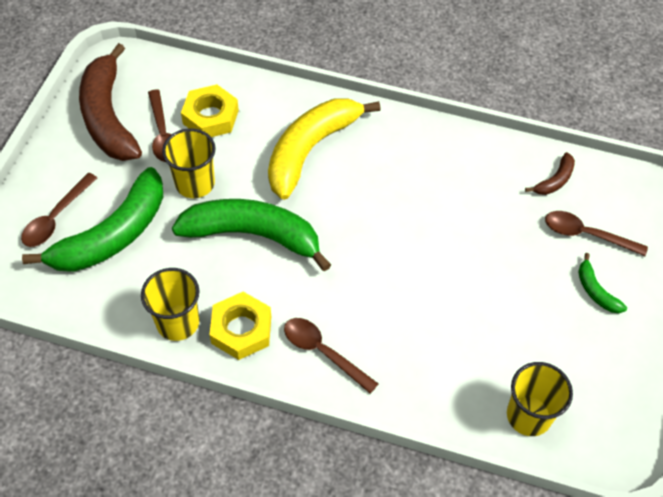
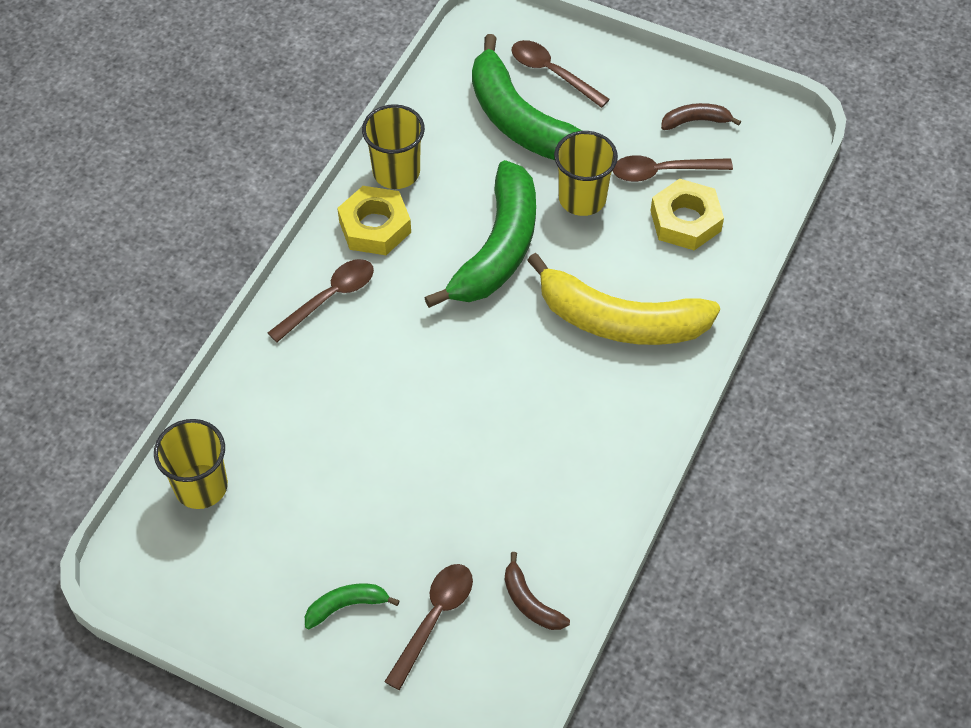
camera: 100 degrees right, 0 degrees up
(108, 116) = (695, 121): brown banana -> brown banana, size x0.44
(311, 150) = (619, 320): yellow banana -> yellow banana turned 150 degrees clockwise

